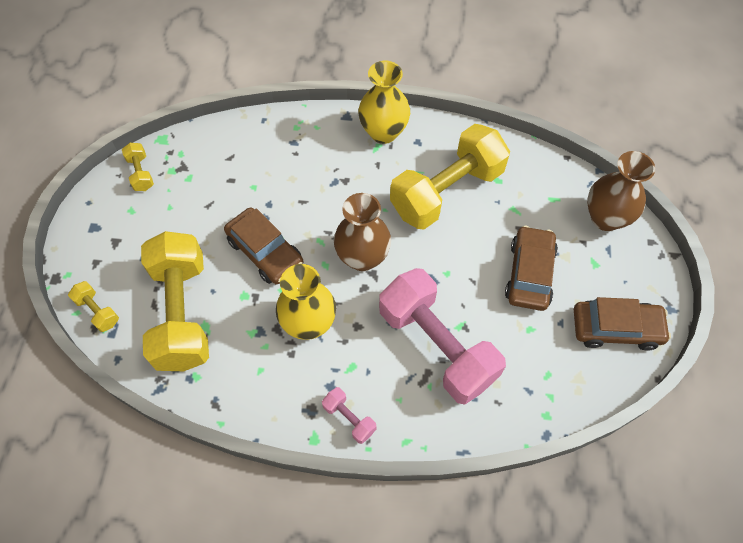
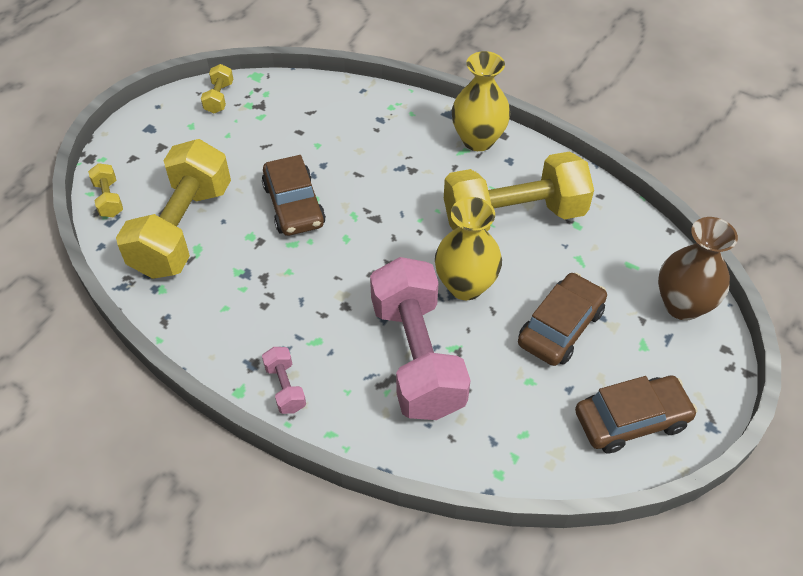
camera: 25 degrees right, 10 degrees down
(309, 323) = (297, 285): yellow vase -> yellow vase (465, 285)
(362, 257) = (388, 245): brown vase -> none
(616, 328) = (631, 420): brown car -> brown car turned 45 degrees counterclockwise

